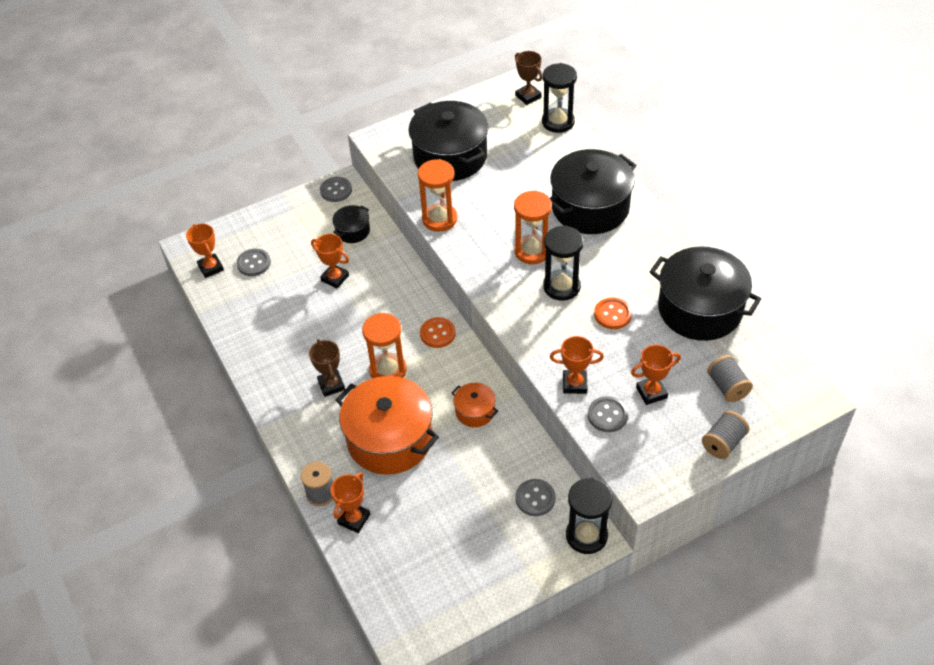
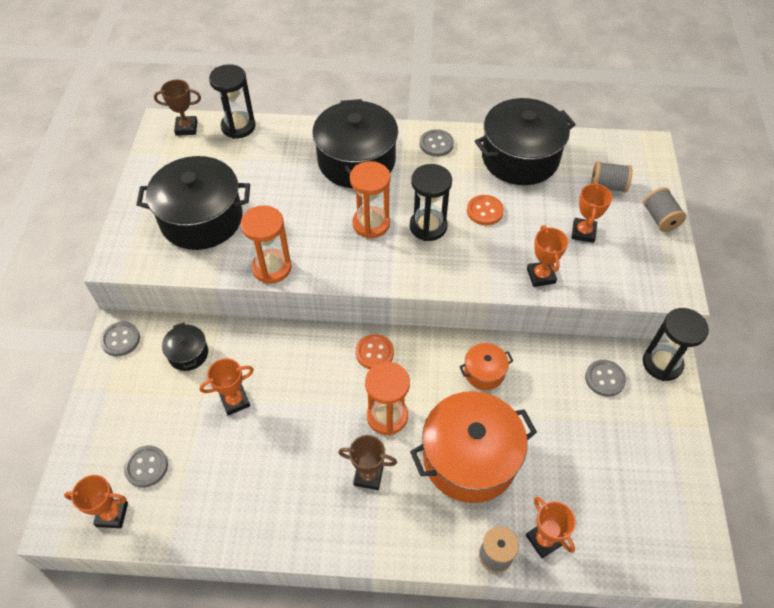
camera: 60 degrees left, 5 degrees up
(574, 384) = (541, 276): orange trophy -> orange trophy turned 45 degrees counterclockwise
(607, 415) = (588, 272): grey button -> grey button (436, 144)

